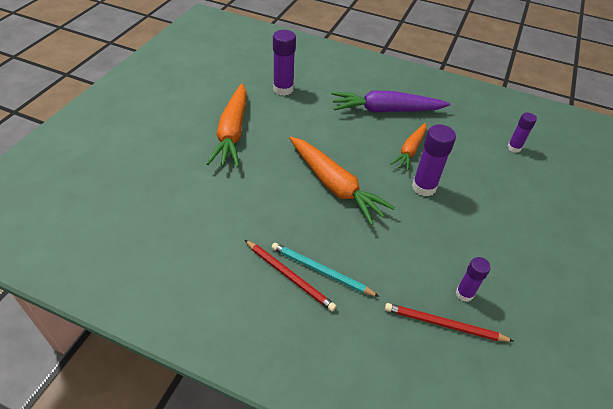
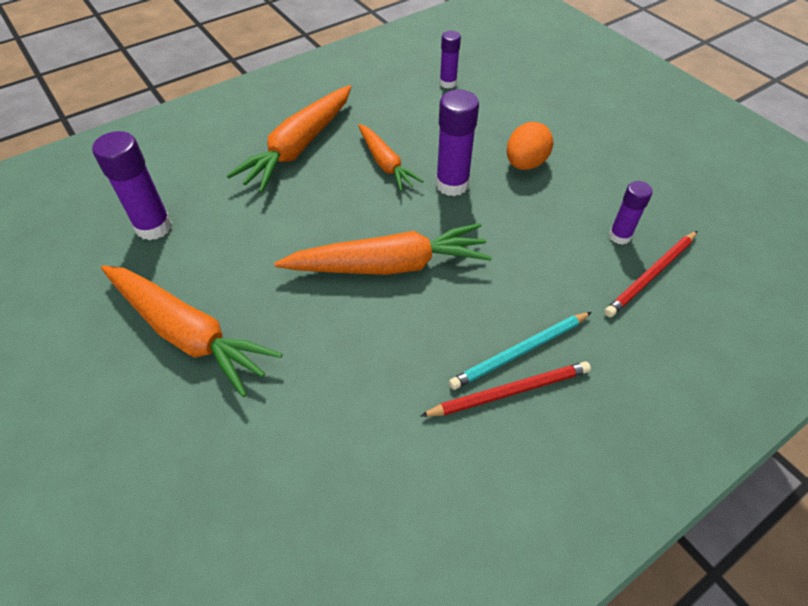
camera: 55 degrees left, 5 degrees up
(385, 110) = (299, 147): purple carrot -> orange carrot
(480, 216) = (525, 164): none -> orange egg

